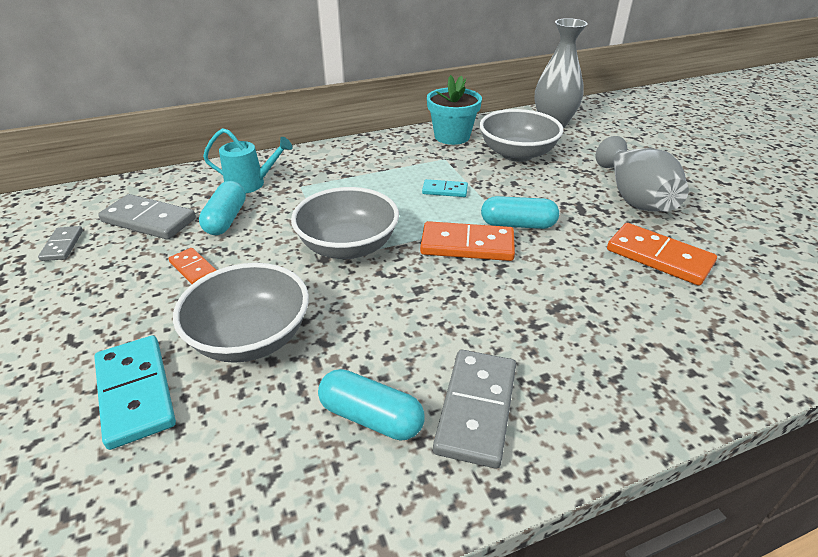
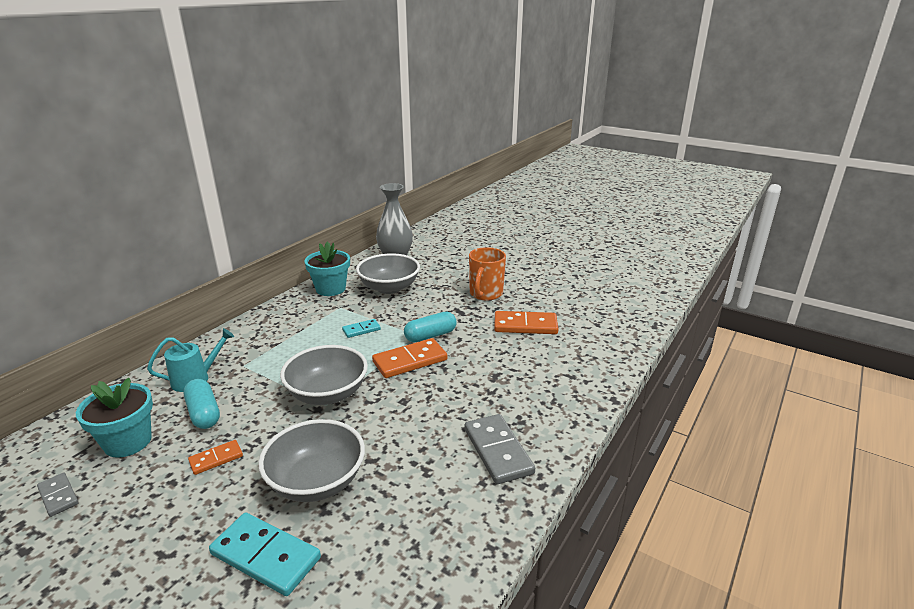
camera: 35 degrees left, 10 degrees down
(149, 220) = (128, 442): grey domino -> turquoise flower pot
(193, 268) = (216, 459): orange domino -> orange domino turned 45 degrees counterclockwise
(371, 417) = (443, 485): turquoise capsule -> none
(635, 197) = (485, 294): grey vase -> orange mug

